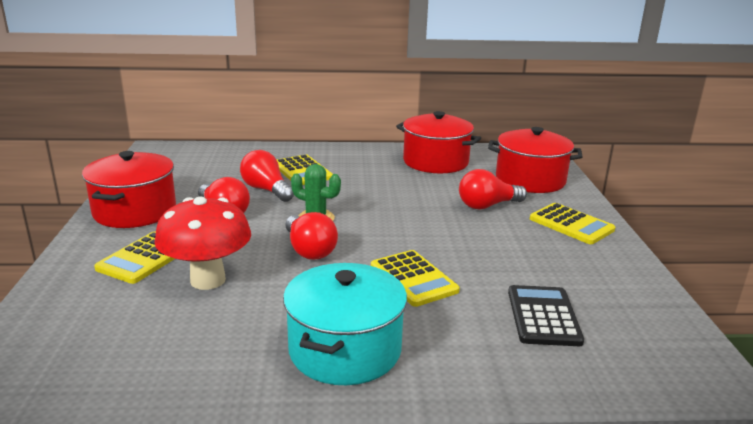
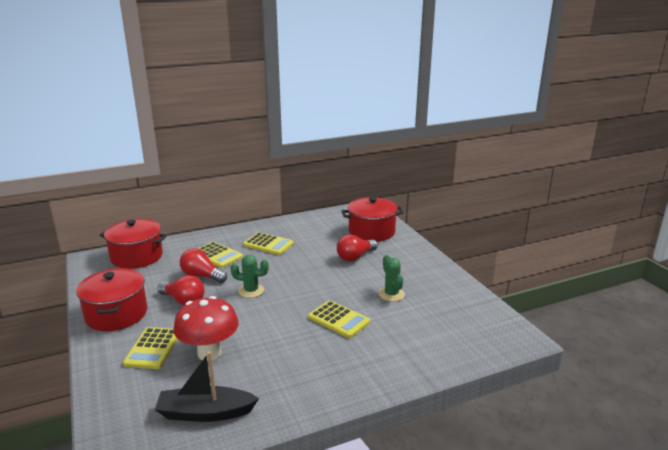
camera: 20 degrees left, 0 degrees up
(145, 354) = (205, 413): none -> black boat
(309, 250) = (262, 315): red light bulb -> none
(345, 350) = (326, 376): turquoise pot -> none
(435, 162) = (304, 229): red pot -> red pot (137, 257)
(514, 262) = (391, 294): none -> green cactus
(543, 316) = (424, 325): black calculator -> none
(571, 224) = (411, 260): yellow calculator -> yellow calculator (268, 244)

